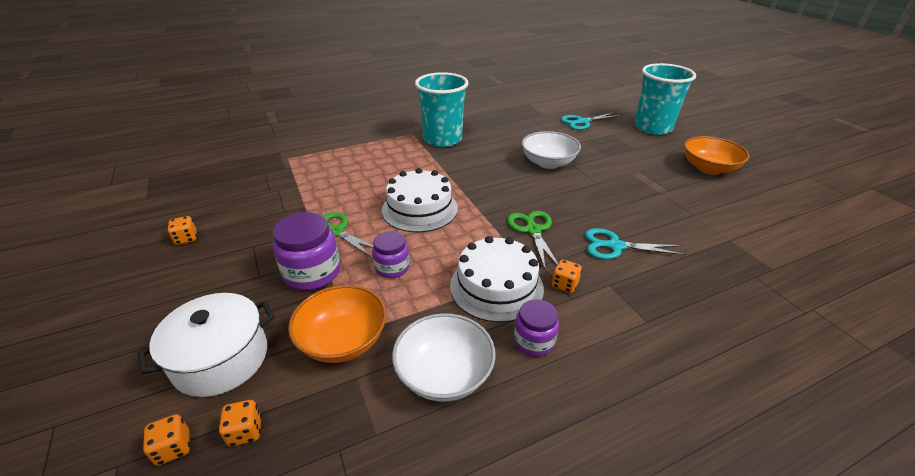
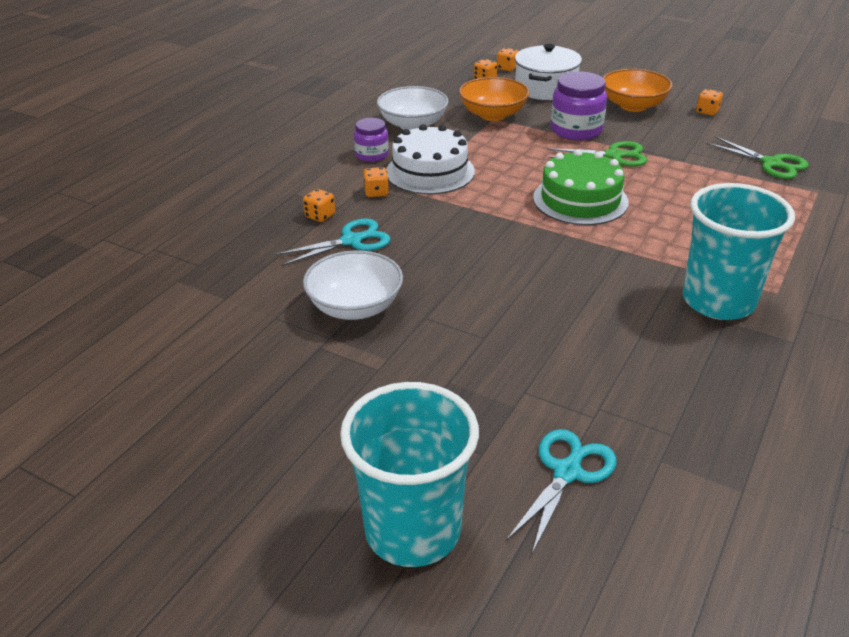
camera: 145 degrees right, 0 degrees up
(392, 267) = (525, 153): purple jar -> none
(419, 209) = (580, 200): white cake -> green cake
(532, 230) = (447, 225): green scissors -> green scissors (772, 164)
(548, 163) = (521, 324): white bowl -> white bowl (355, 307)
(631, 281) = (320, 216): none -> orange dice
(709, 168) = (265, 430): orange bowl -> orange bowl (633, 105)

